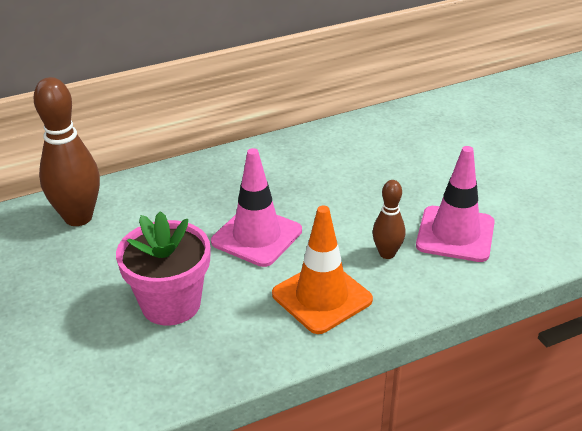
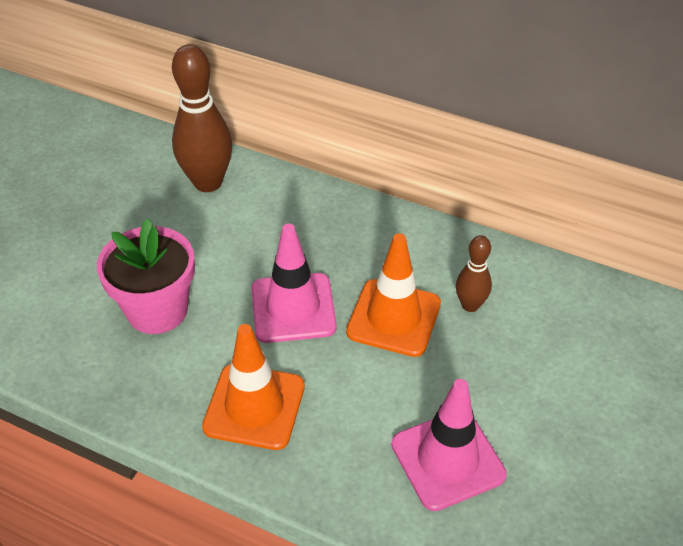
camera: 50 degrees right, 10 degrees up
(320, 198) = (394, 318): none -> orange traffic cone
(387, 253) = (361, 419): brown bowling pin -> brown bowling pin (470, 305)

